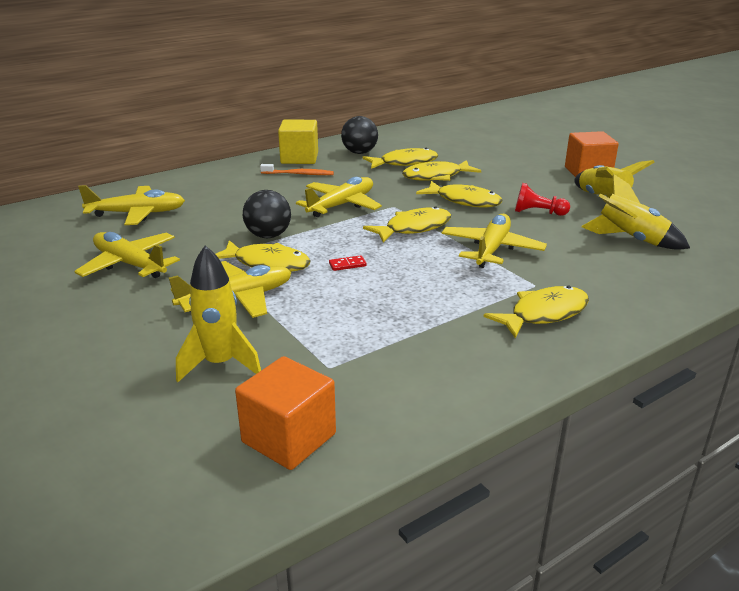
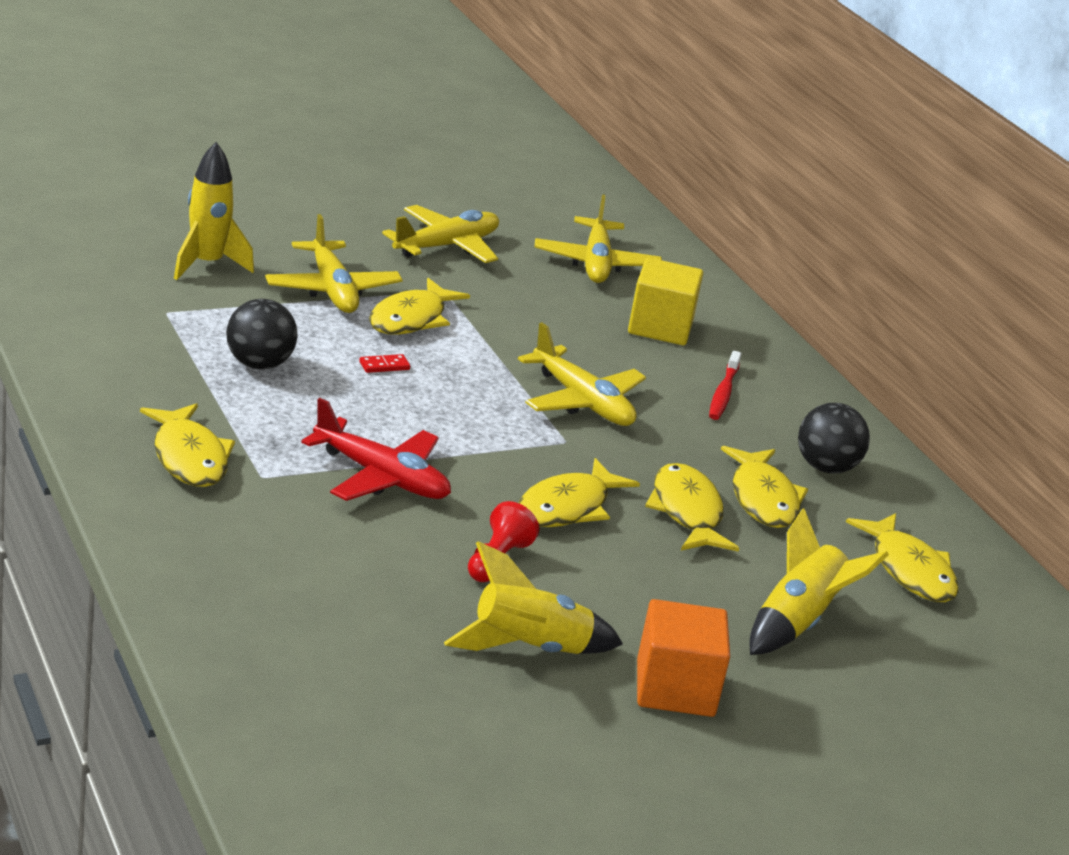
camera: 95 degrees right, 0 degrees up
(268, 236) = (493, 332): black ball -> black ball (259, 364)
(289, 438) = (73, 276): orange cube -> none
(299, 158) = (802, 407): yellow cube -> yellow cube (660, 327)
(299, 174) = (723, 393): orange toothbrush -> red toothbrush
(347, 265) = (384, 366): red domino -> red domino turned 75 degrees clockwise
(413, 228) = (477, 437): yellow fish -> yellow fish (909, 570)
(492, 249) = (381, 477): yellow plane -> red plane
(630, 239) = (359, 610): yellow rocket -> yellow rocket (798, 622)

